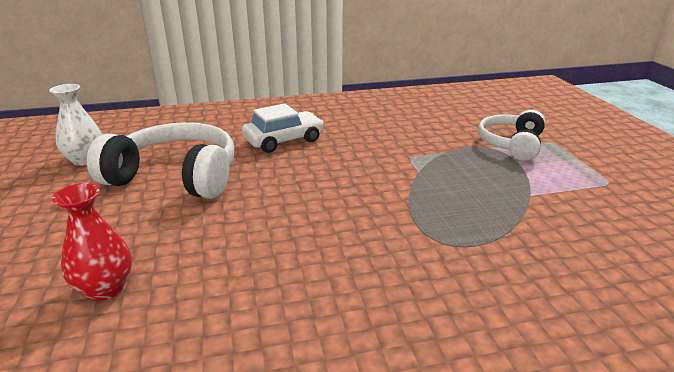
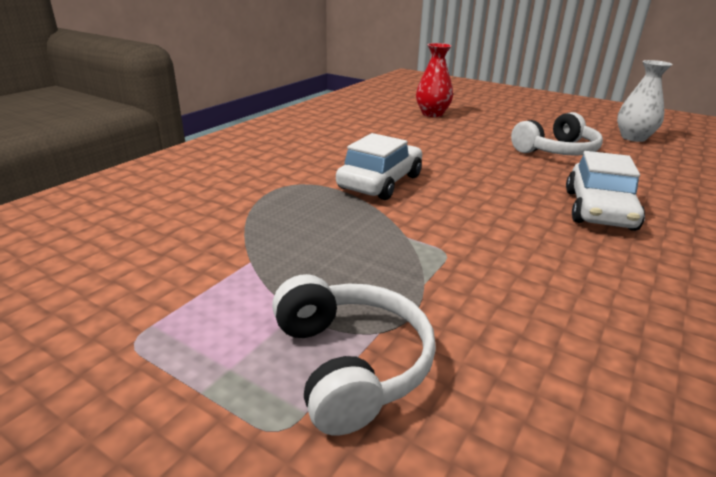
camera: 135 degrees right, 0 degrees up
(175, 177) = (556, 151): white headphones -> white headphones, size x0.64
(371, 212) = (380, 182): none -> white car

